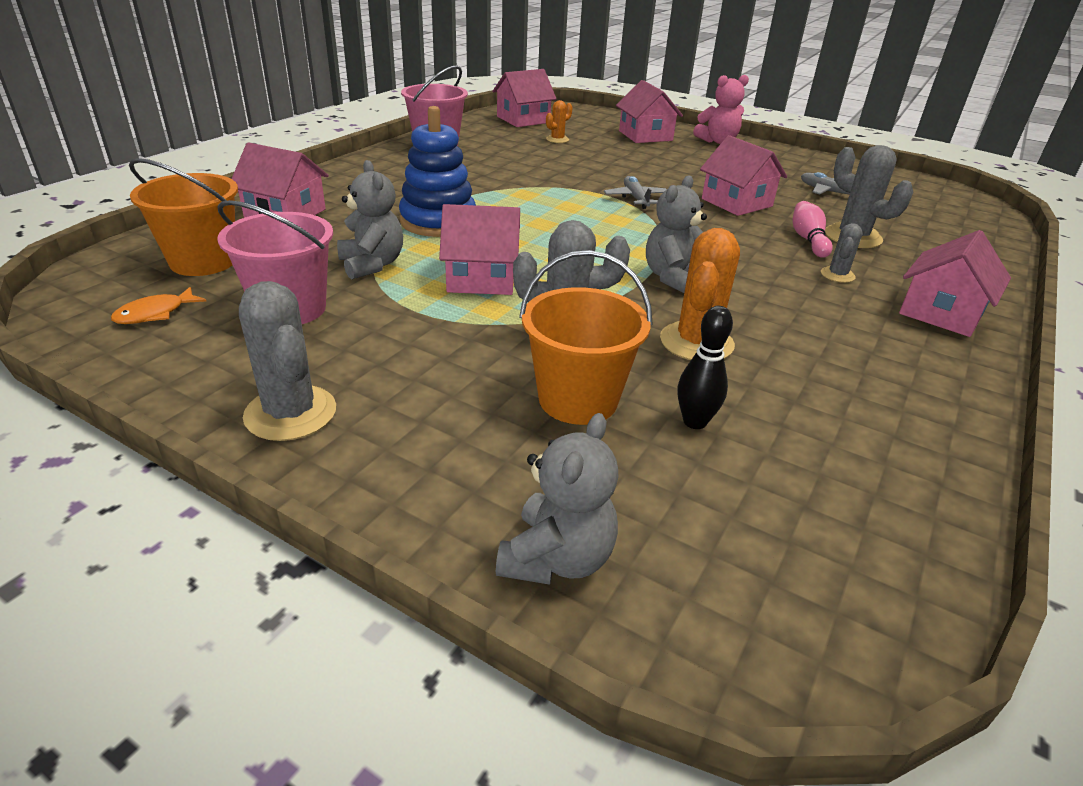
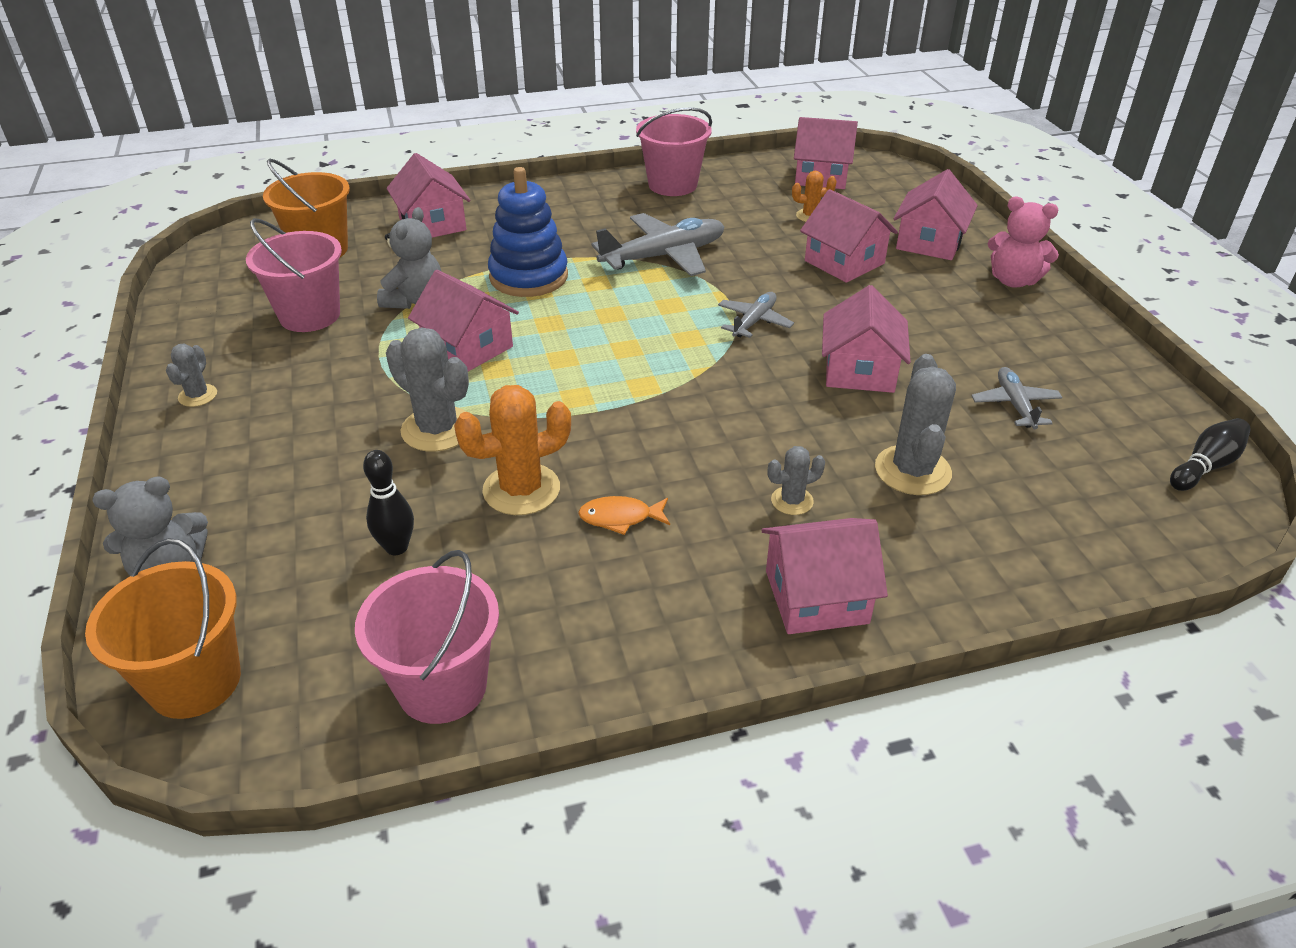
camera: 45 degrees right, 5 degrees up
(155, 313) = (238, 283): orange fish -> orange fish (620, 518)
(290, 413) = (198, 395): grey cactus -> grey cactus, size x0.54
(511, 182) = (664, 256): none -> grey plane
(578, 399) = (356, 483): orange bucket -> orange bucket (195, 681)
(622, 156) = (844, 262): none -> pink house
(673, 278) = (620, 423): grey teddy bear -> none
(808, 240) = (847, 449): pink bowling pin -> none
(901, 483) = (442, 686): none -> pink bucket
(937, 189) = (1205, 466): none -> black bowling pin

